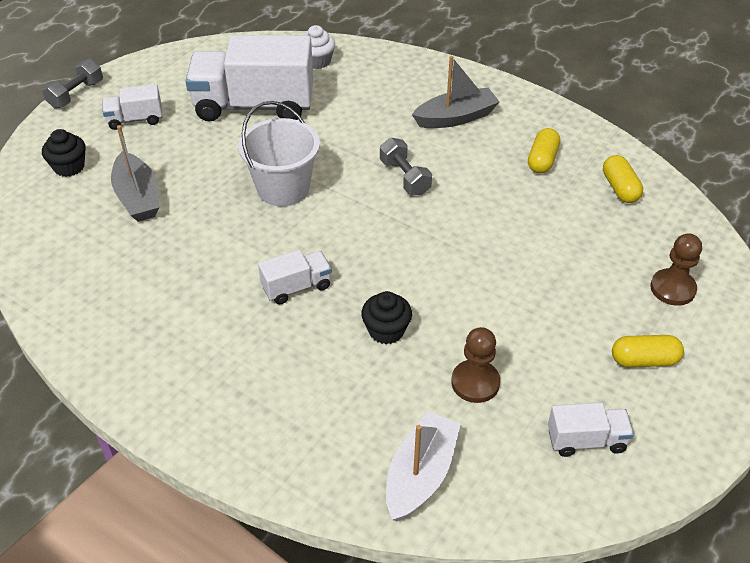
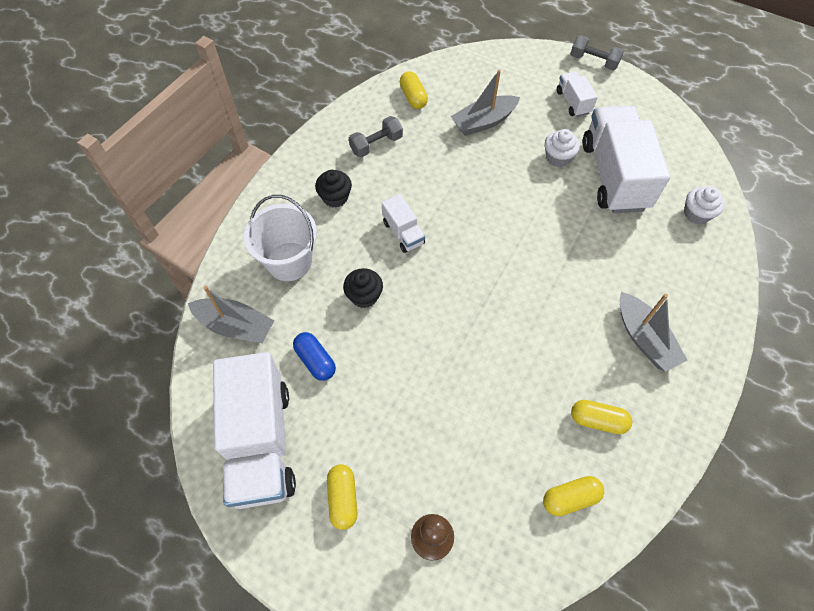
camera: 85 degrees right, 15 degrees up
(65, 261) = (413, 97): none -> yellow capsule
(69, 167) = (508, 77): black cupcake -> black cupcake (335, 197)
(216, 142) = (558, 157): none -> white cupcake
(283, 188) = (511, 210): white bucket -> white bucket (289, 261)
(405, 177) = (544, 298): grey dumbbell -> grey dumbbell (376, 144)
(420, 474) = (235, 326): white boat -> grey boat
(475, 382) = (315, 360): brown pawn -> blue capsule
(586, 440) = (261, 442): white truck -> white truck, size x2.16

